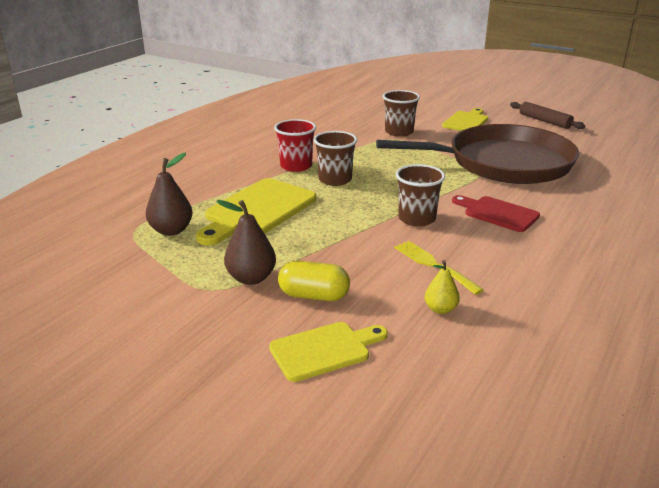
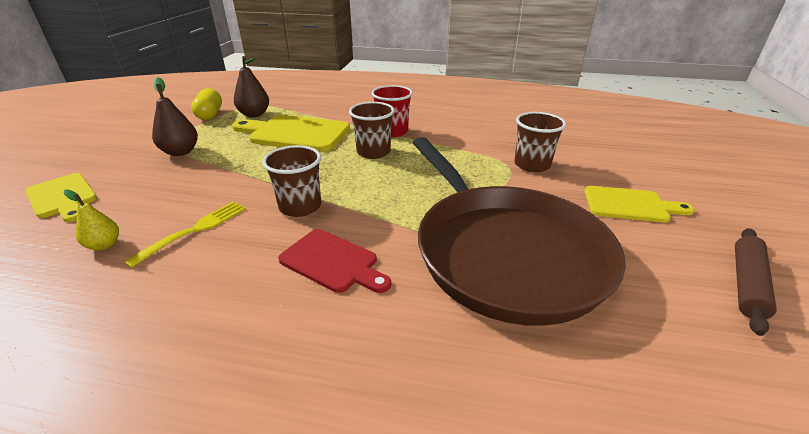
camera: 70 degrees right, 5 degrees up
(314, 296) = (148, 179): yellow capsule -> yellow capsule (210, 115)
(497, 213) = (332, 262): red cutting board -> red cutting board turned 105 degrees clockwise

